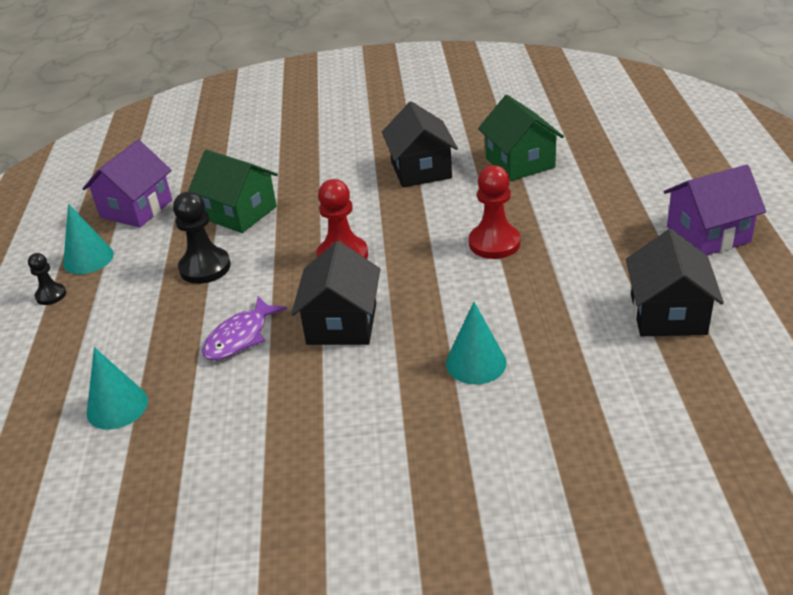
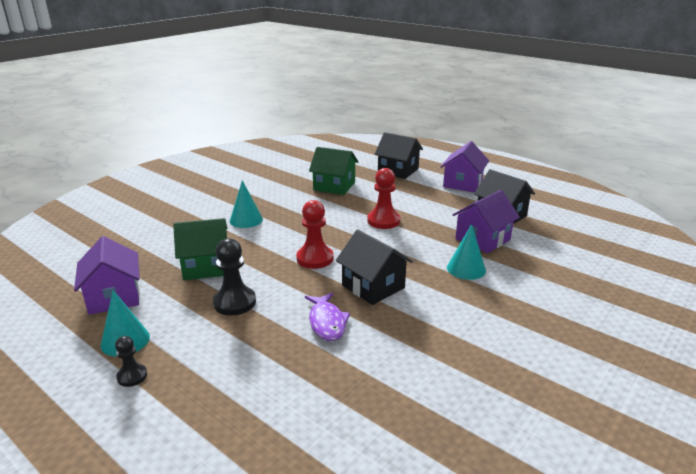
camera: 50 degrees left, 10 degrees down
(117, 406) = (315, 401): turquoise cone -> turquoise cone (246, 220)
(421, 170) = (287, 206): black house -> black house (398, 171)
(572, 335) = (482, 239): none -> purple house

